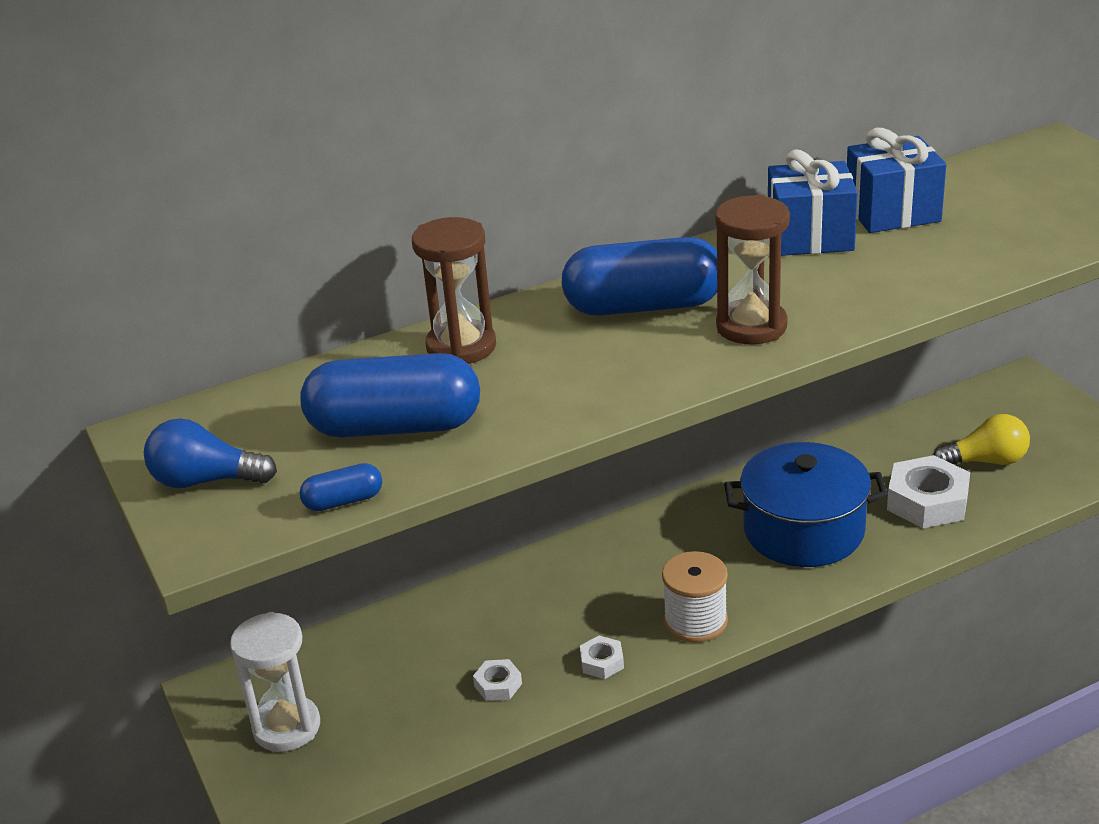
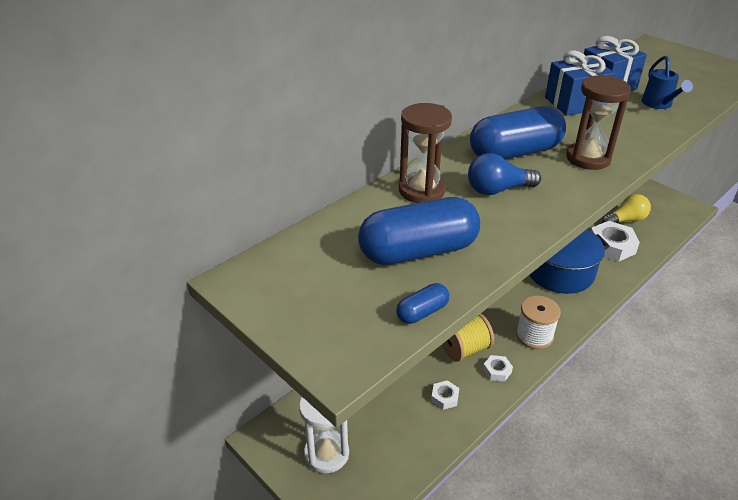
camera: 20 degrees left, 5 degrees up
(206, 481) = (309, 311): blue light bulb -> blue light bulb (497, 190)
(569, 623) = (464, 349): none -> yellow spool
(955, 251) = (659, 104): none -> blue watering can

